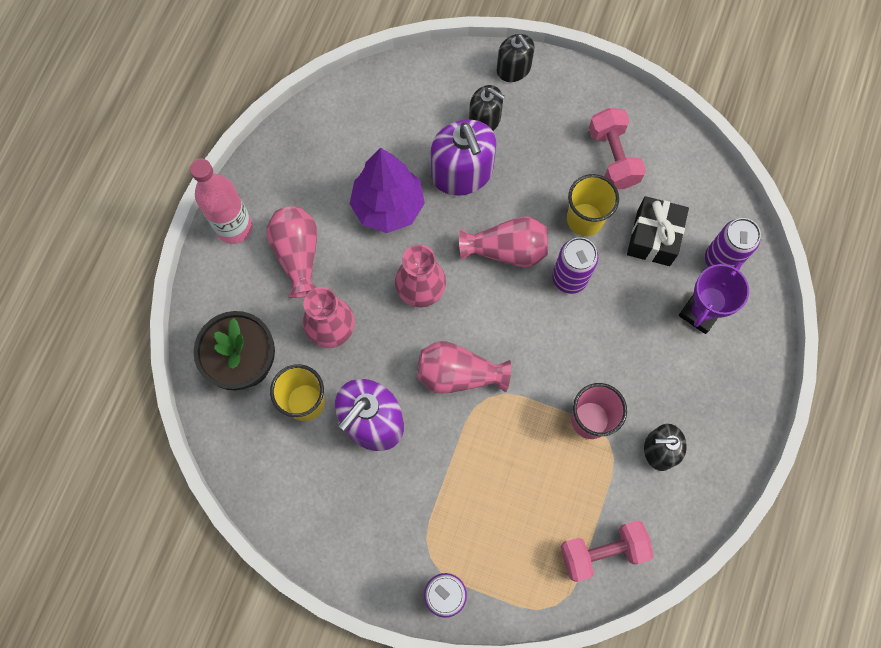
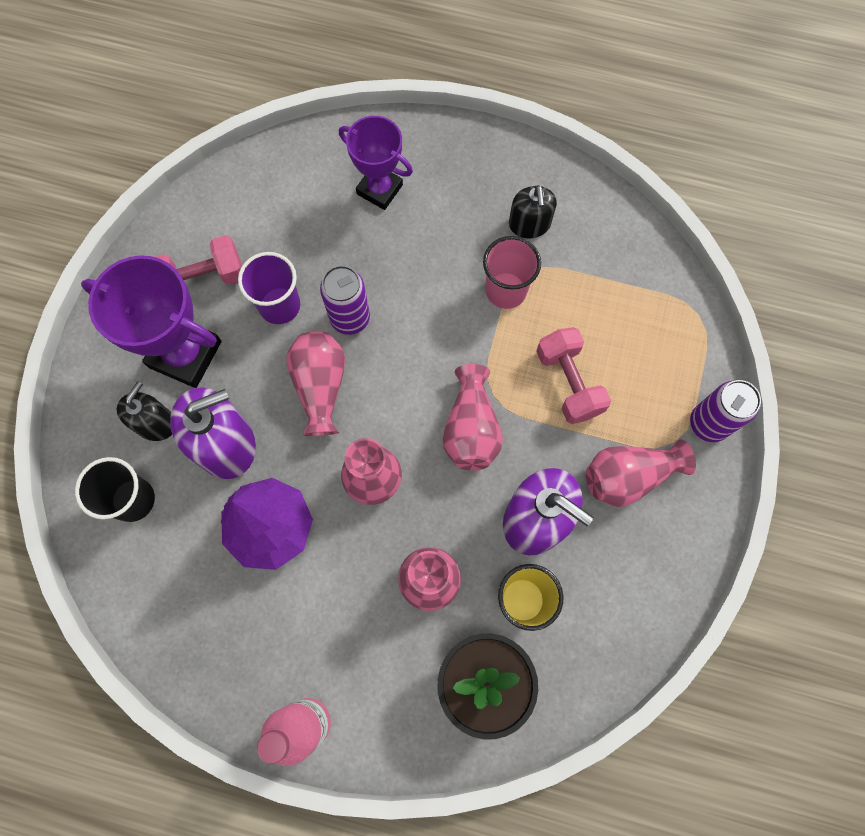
camera: 95 degrees left, 0 degrees up
(298, 255) = (340, 633): pink vase -> pink vase (628, 476)
(422, 104) = (133, 500): none -> black cup
(513, 69) = (87, 394): black soap dispenser -> none
(544, 143) = (185, 354): none -> purple trophy
(585, 219) = (279, 306): yellow cup -> purple cup
(602, 551) = (639, 273): pink dumbbell -> pink dumbbell (568, 383)
(653, 237) = (298, 236): black gift -> none
(721, 260) = (320, 171): purple can -> none

